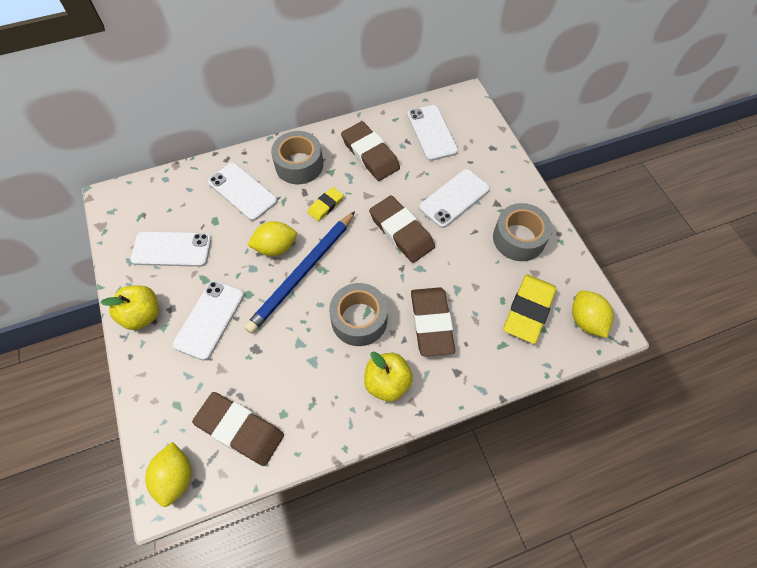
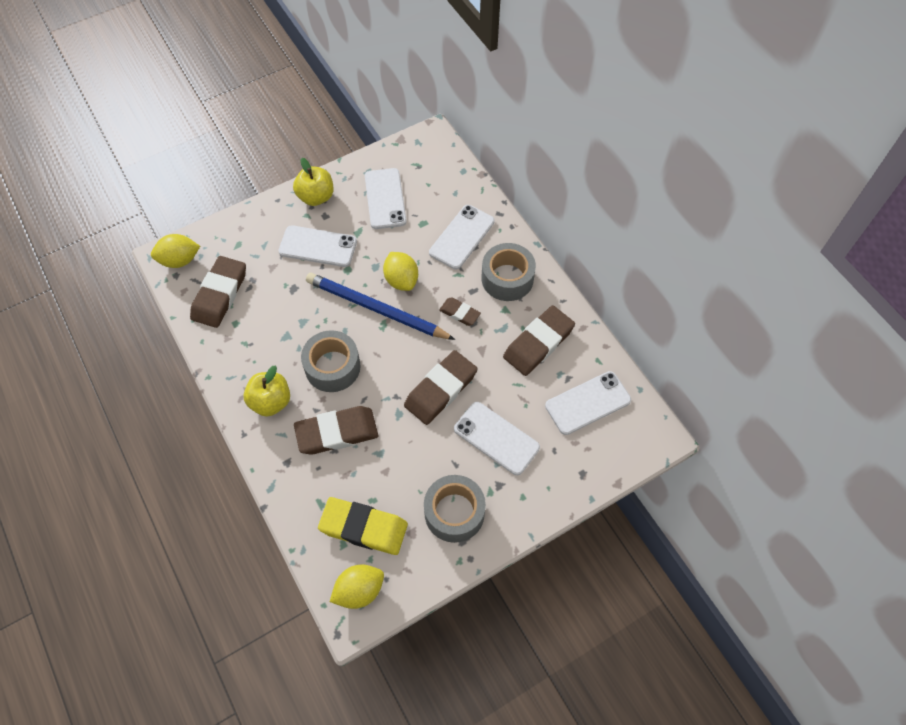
camera: 80 degrees right, 0 degrees up
(325, 206) = (459, 313): yellow eraser -> brown eraser

